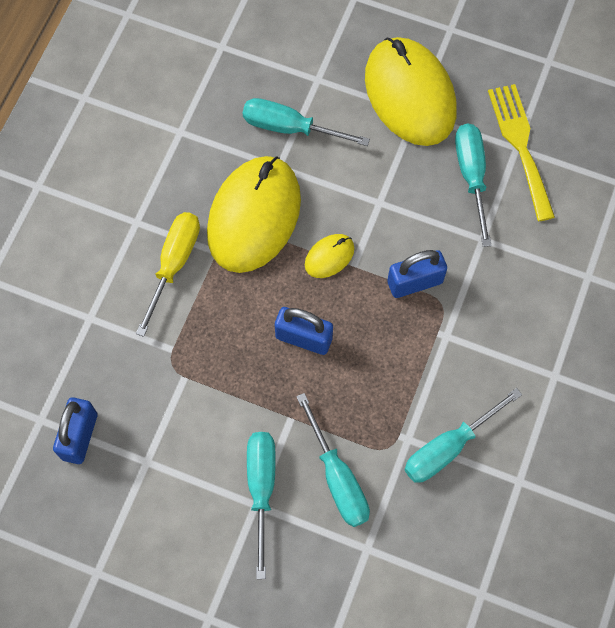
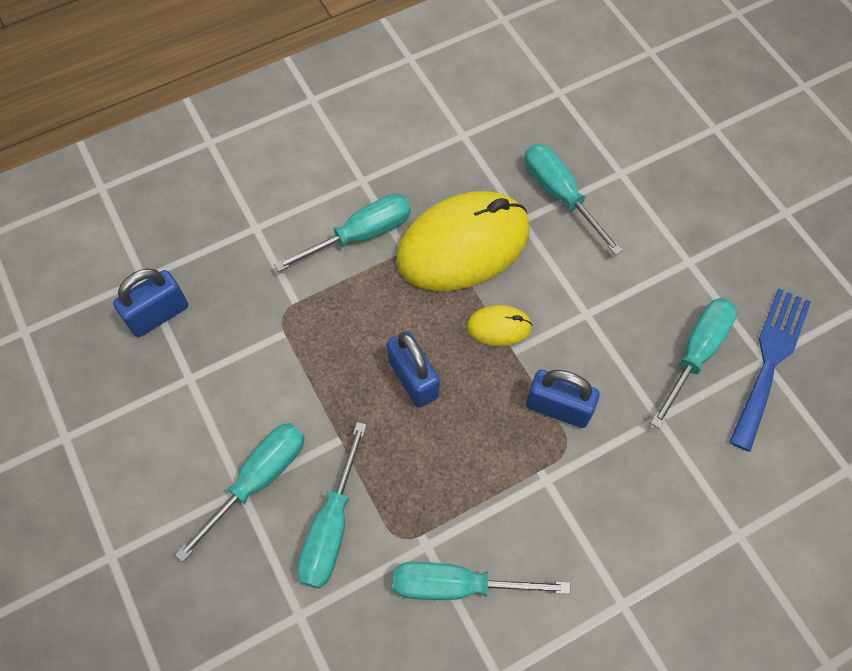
camera: 40 degrees right, 5 degrees down
(174, 264) = (360, 235): yellow screwdriver -> turquoise screwdriver
(410, 94) = (696, 242): yellow mouse -> none
(520, 145) = (770, 361): yellow fork -> blue fork

